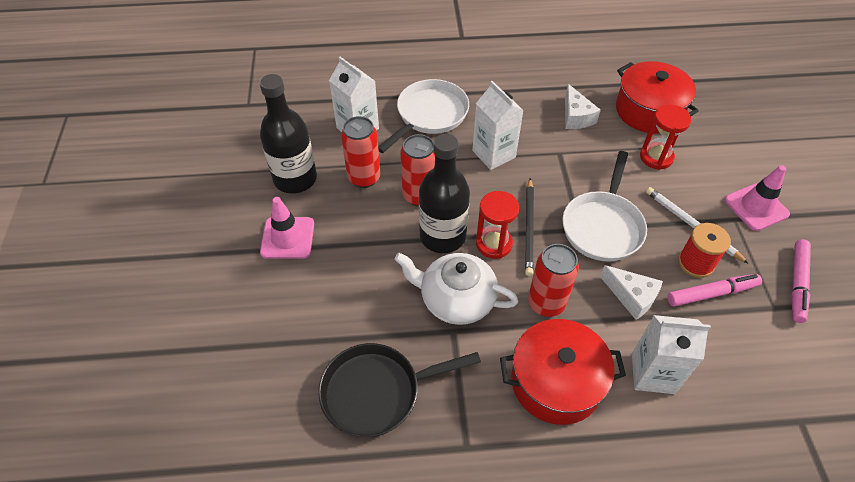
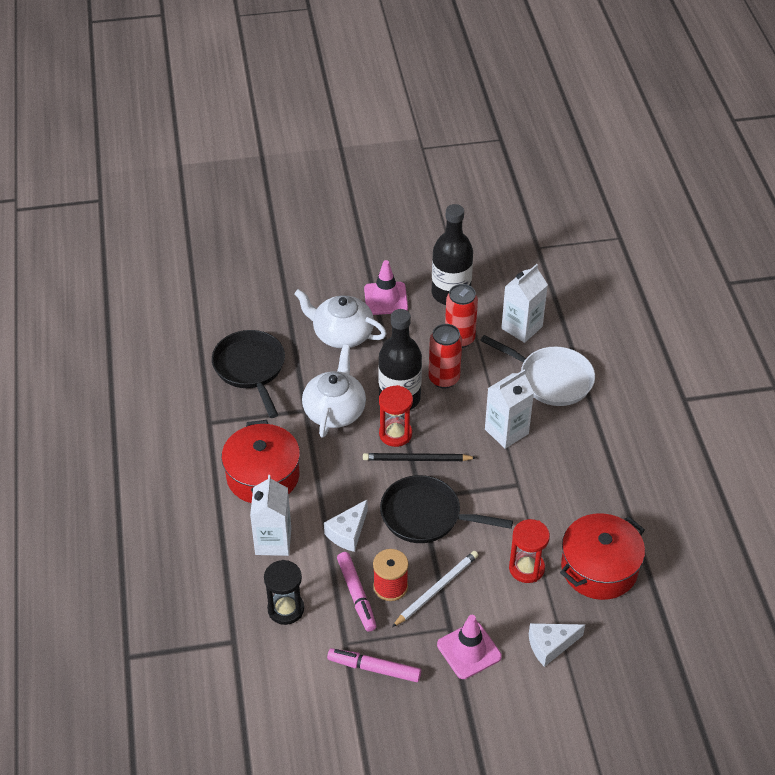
camera: 85 degrees right, 5 degrees down
(335, 285) = (342, 334): none -> white teapot
(546, 303) = (336, 471): red can -> none
(576, 117) = (575, 500): white cheese -> white cheese (550, 645)
(603, 226) = (426, 516): white pan -> black pan
(744, 363) = (286, 609): none -> black hourglass

